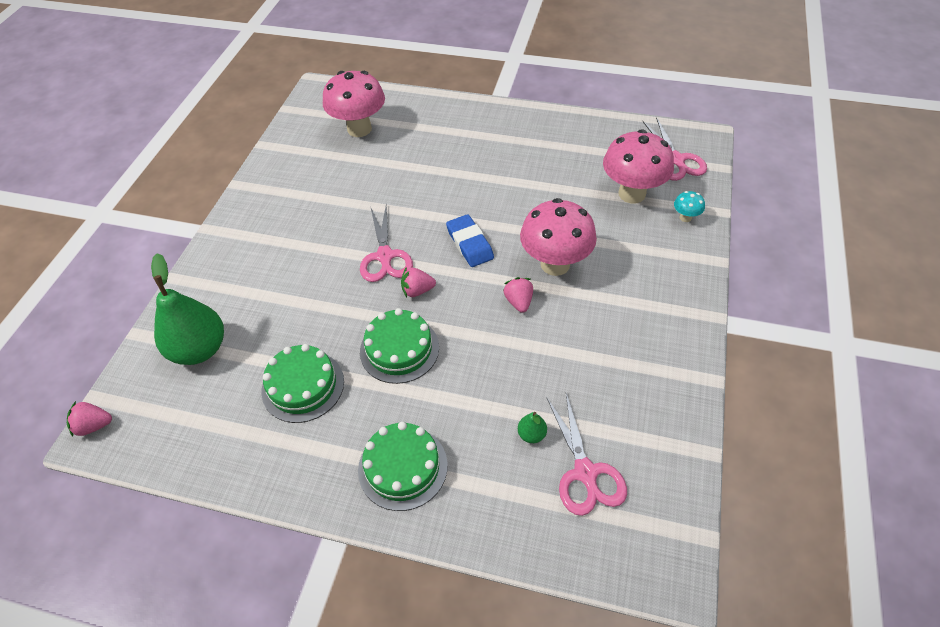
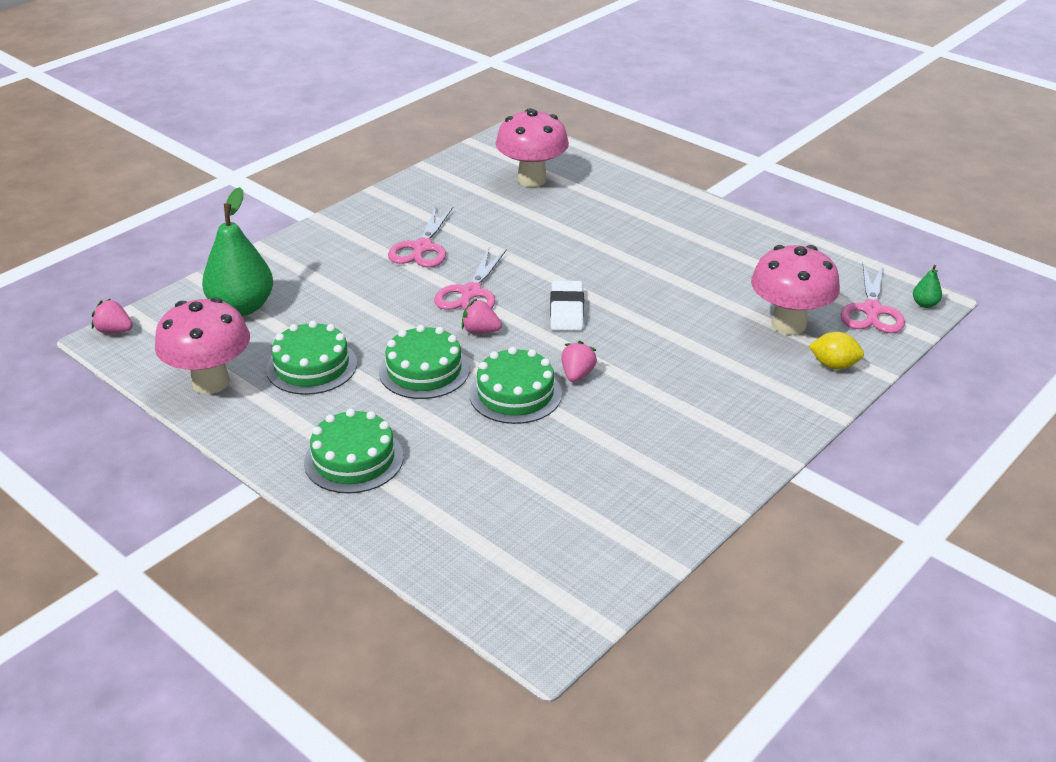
camera: 25 degrees right, 15 degrees down
(469, 244) = (566, 310): blue eraser -> white eraser
(486, 341) = (515, 394): none -> green cake
(531, 434) = (498, 482): green pear -> green pear (924, 304)
(555, 264) = (644, 357): pink mushroom -> pink mushroom (211, 382)
(585, 473) = (526, 531): pink scissors -> pink scissors (422, 248)
(685, 217) = (834, 365): turquoise mushroom -> yellow lemon

